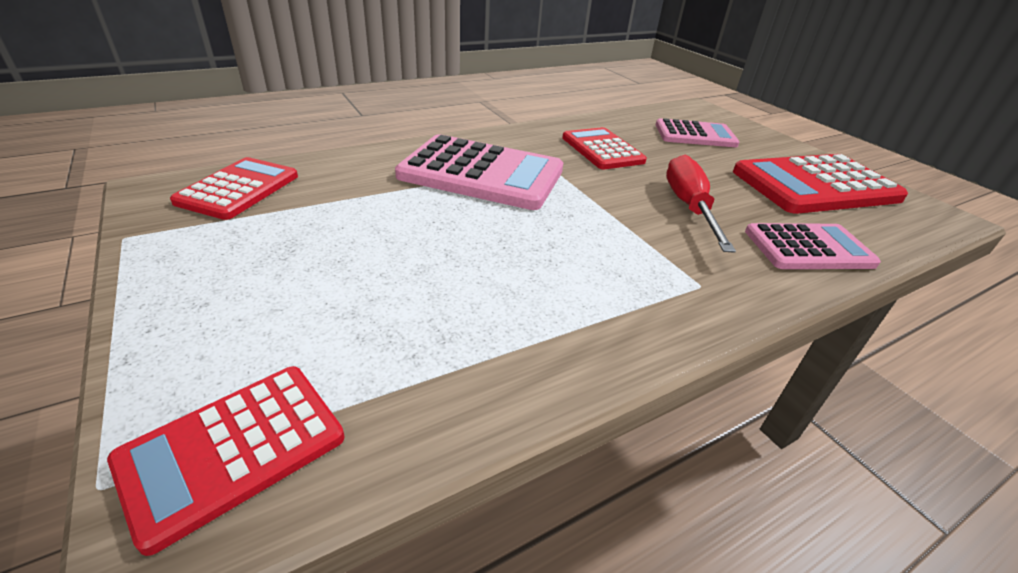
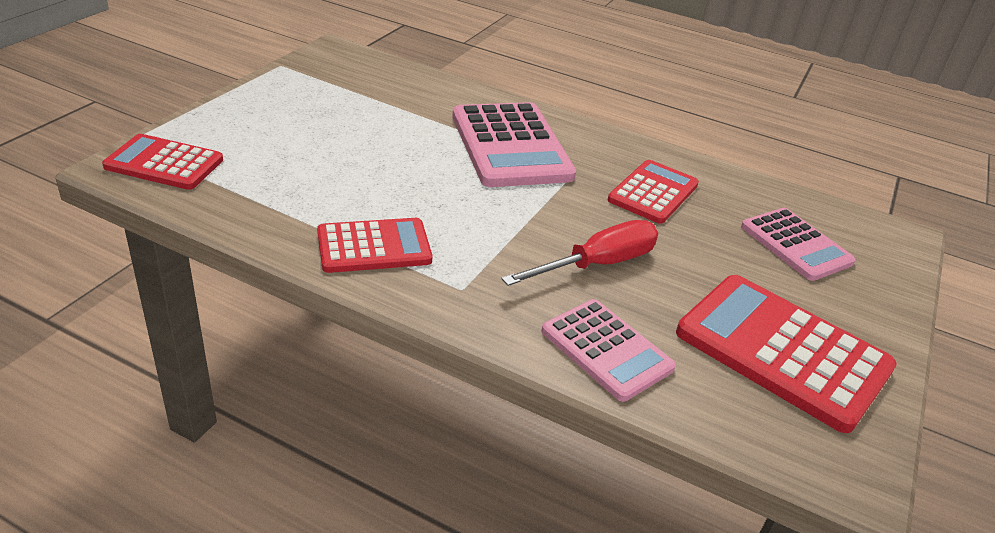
camera: 55 degrees right, 0 degrees up
(238, 189) = (366, 71): red calculator -> red calculator (374, 246)

